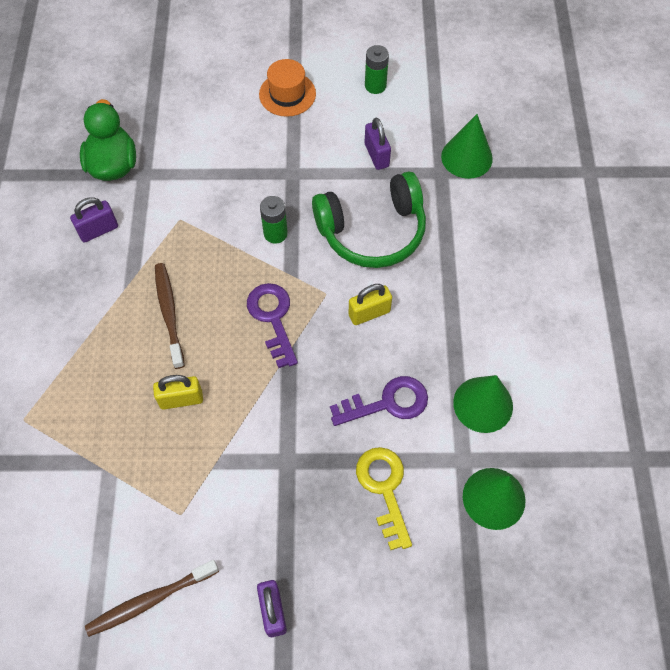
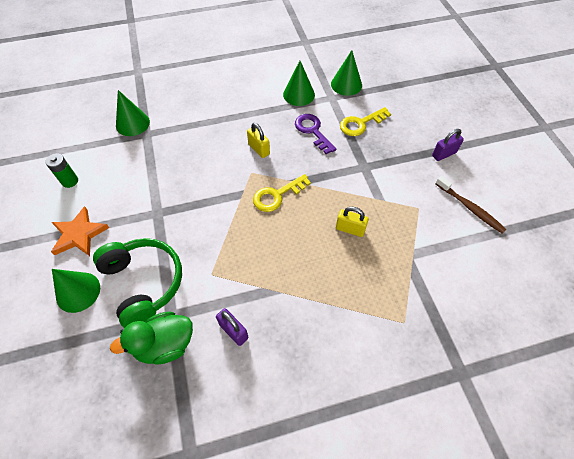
camera: 105 degrees left, 5 degrees down
(169, 313) = (292, 256): brown toothbrush -> none
(181, 399) = (350, 229): yellow padlock -> yellow padlock turned 45 degrees counterclockwise
(209, 92) = (78, 292): none -> green cone
(273, 318) = (277, 195): purple key -> yellow key
(275, 233) = (211, 210): green battery -> none
(287, 94) = (79, 234): orange hat -> orange star
(372, 231) = (199, 159): green headphones -> green headphones (144, 283)
(376, 155) = (135, 168): purple padlock -> none

